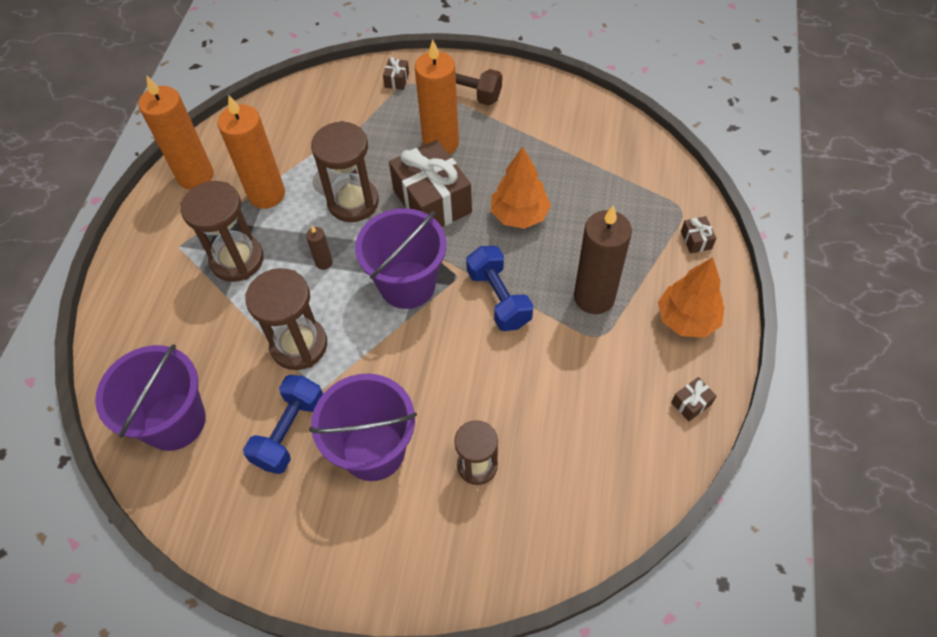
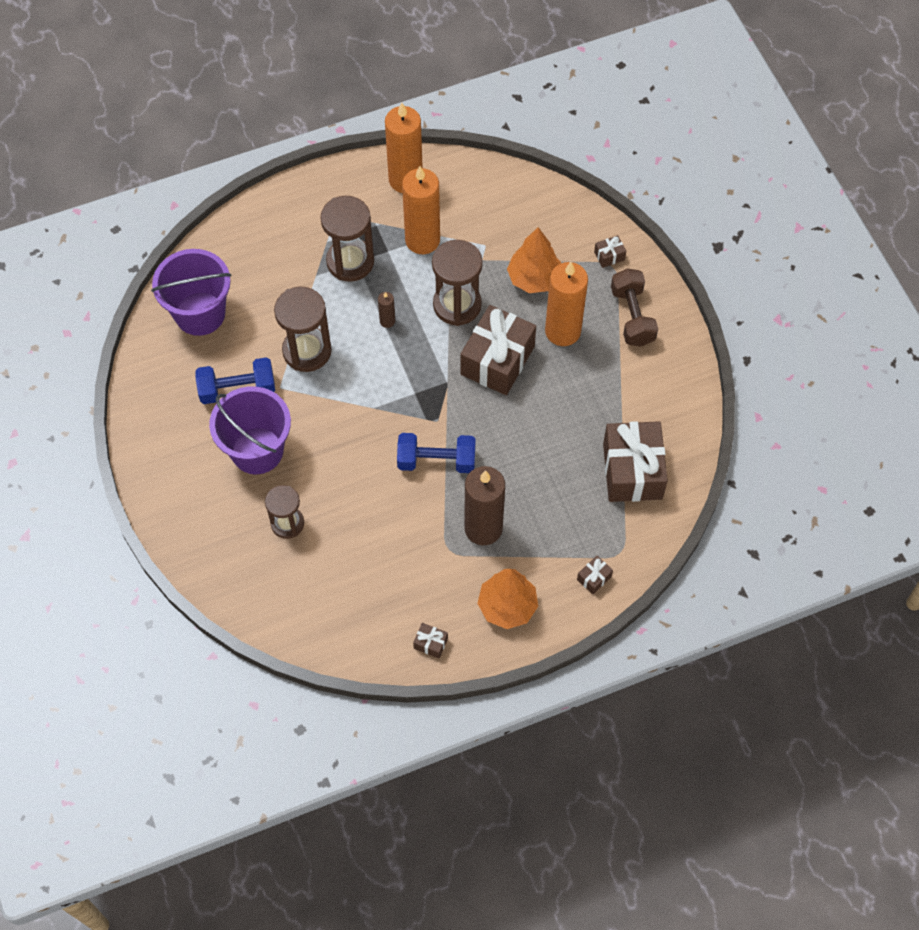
camera: 55 degrees right, 5 degrees up
(407, 284) = (406, 390): purple bucket -> none
(498, 298) = (436, 461): blue dumbbell -> blue dumbbell turned 60 degrees clockwise
(519, 215) = (527, 432): orange tree -> orange tree (534, 279)
(608, 163) = (632, 471): none -> brown gift

